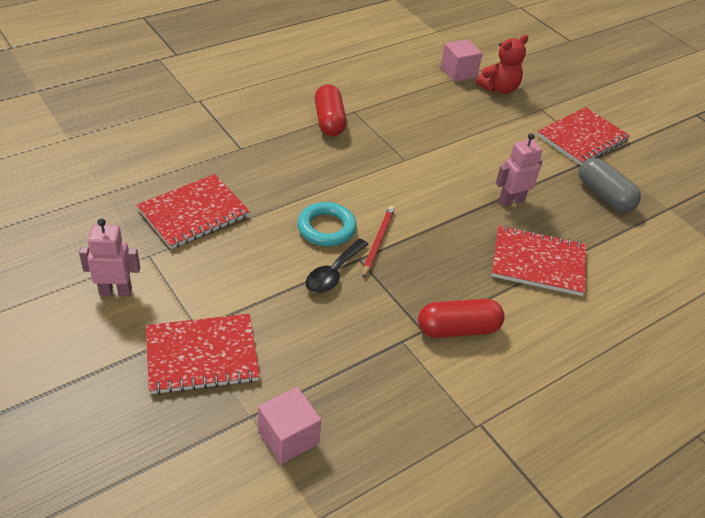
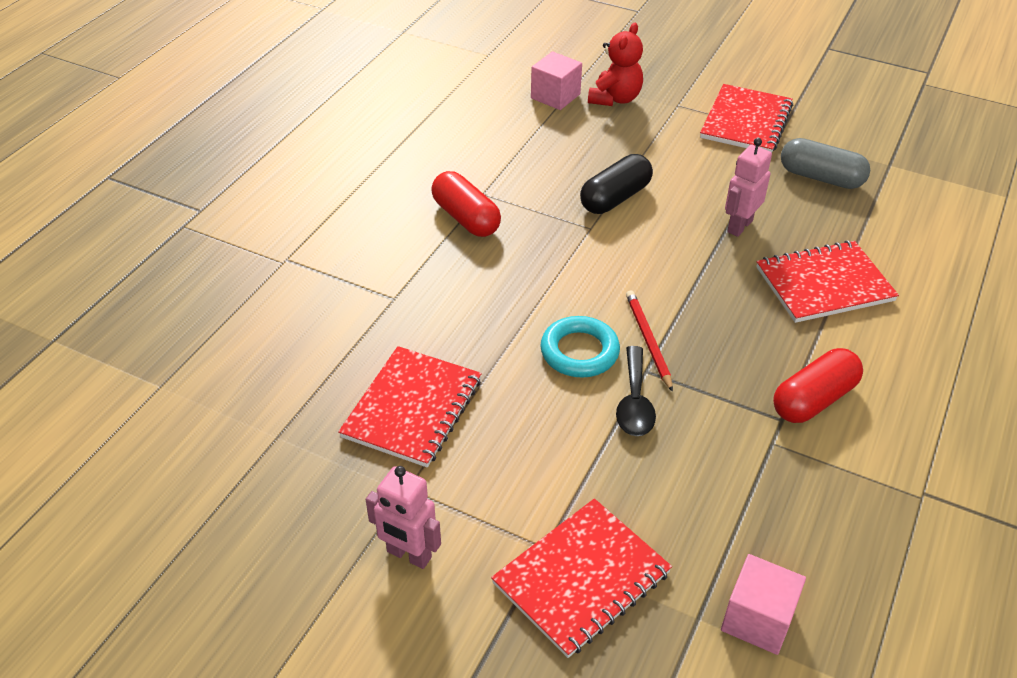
camera: 25 degrees left, 0 degrees up
(115, 291) = (408, 555): pink robot -> pink robot turned 120 degrees counterclockwise
(439, 148) = (615, 198): none -> black capsule

